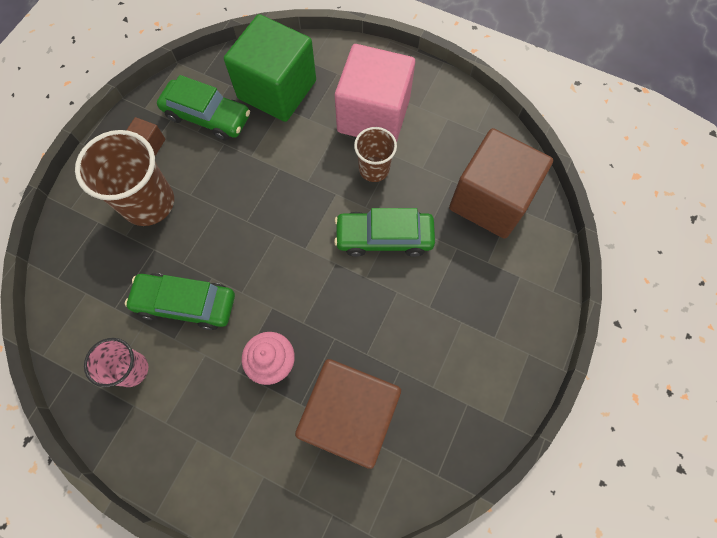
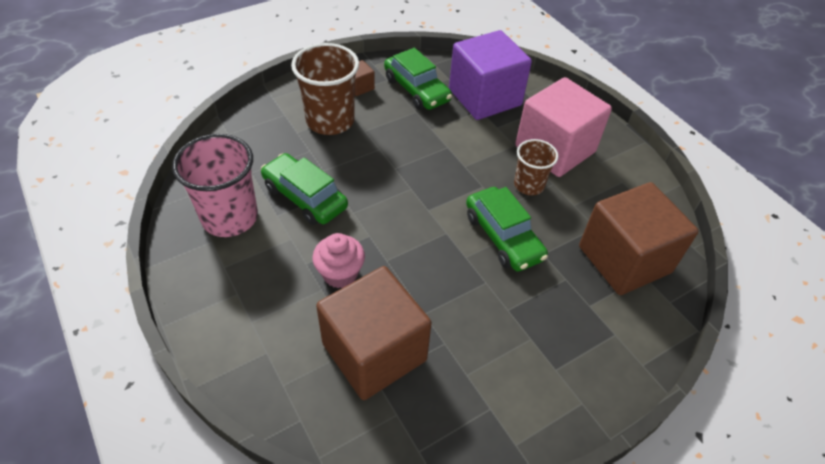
camera: 30 degrees right, 20 degrees down
(131, 369) = (230, 217): pink cup -> pink cup, size x1.69
(277, 89) = (485, 97): green cube -> purple cube
(384, 237) = (503, 237): green car -> green car turned 150 degrees counterclockwise

